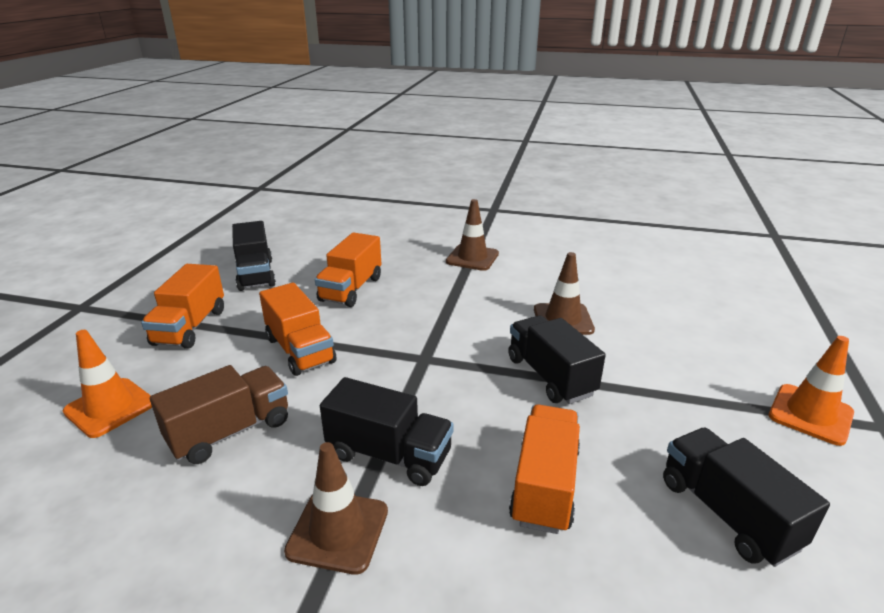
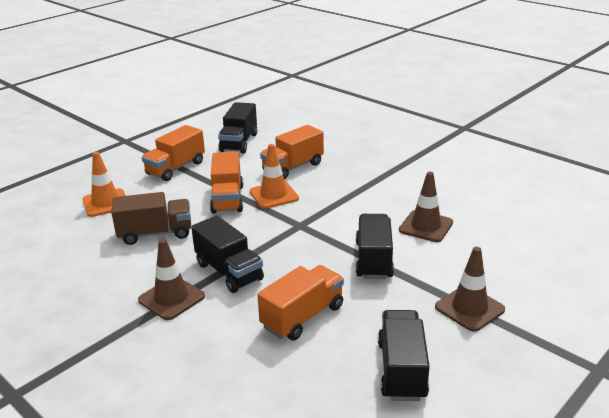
camera: 30 degrees right, 0 degrees up
(472, 258) = (404, 164): brown traffic cone -> brown traffic cone (469, 308)
(810, 414) = (546, 342): orange traffic cone -> orange traffic cone (274, 195)

